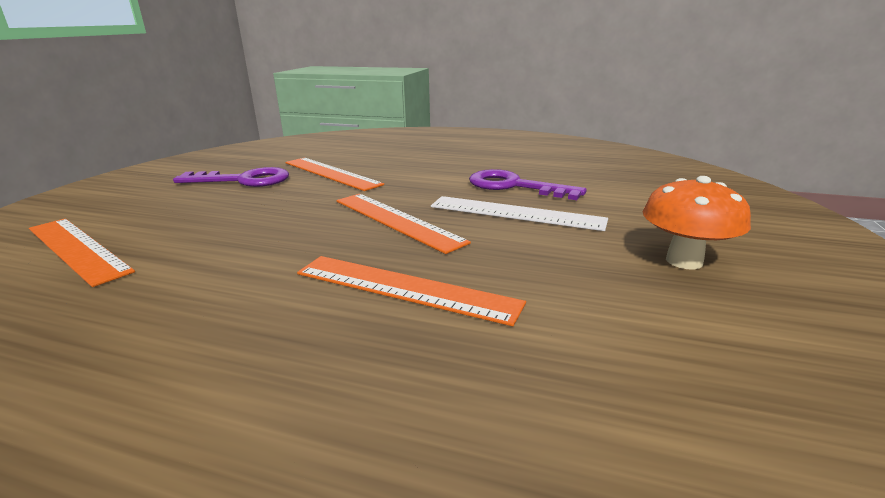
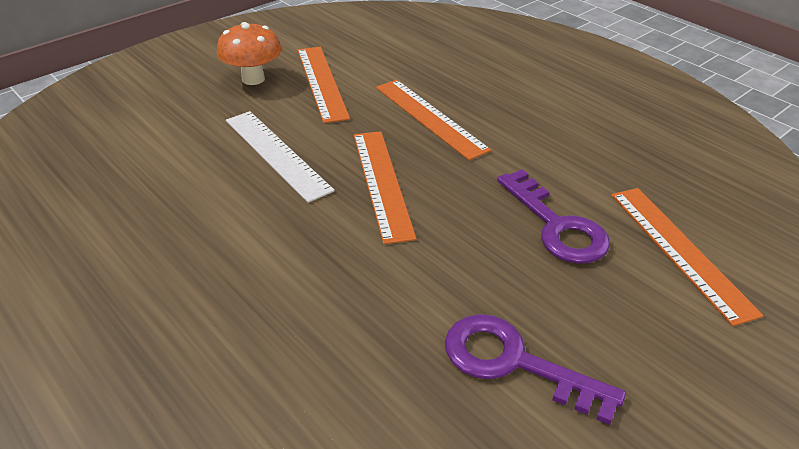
camera: 150 degrees left, 15 degrees up
(331, 173) = (381, 329): orange ruler -> orange ruler (322, 82)
(514, 186) = (214, 194): purple key -> purple key (556, 226)

